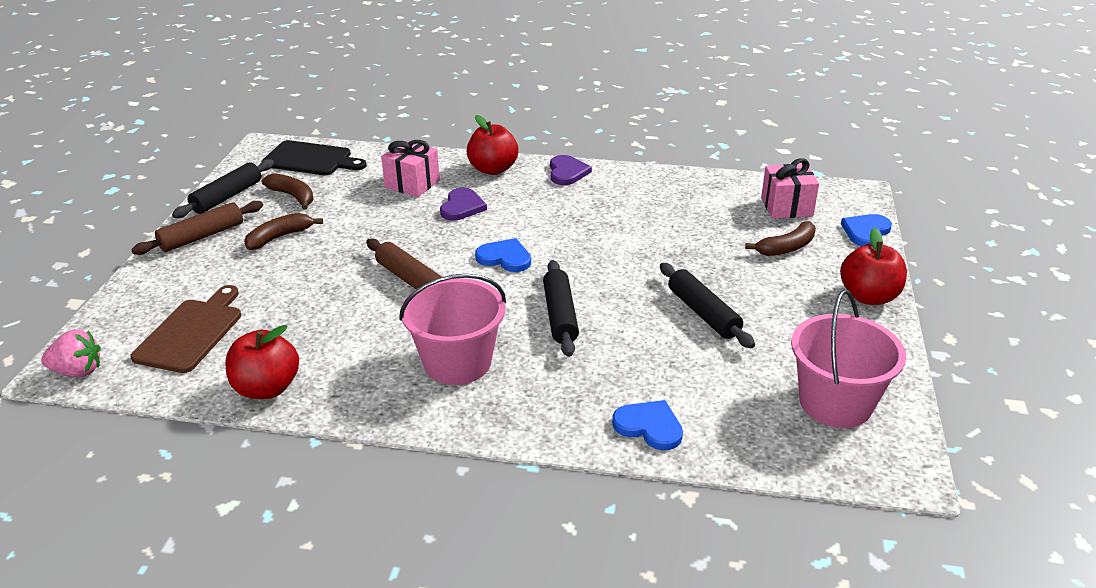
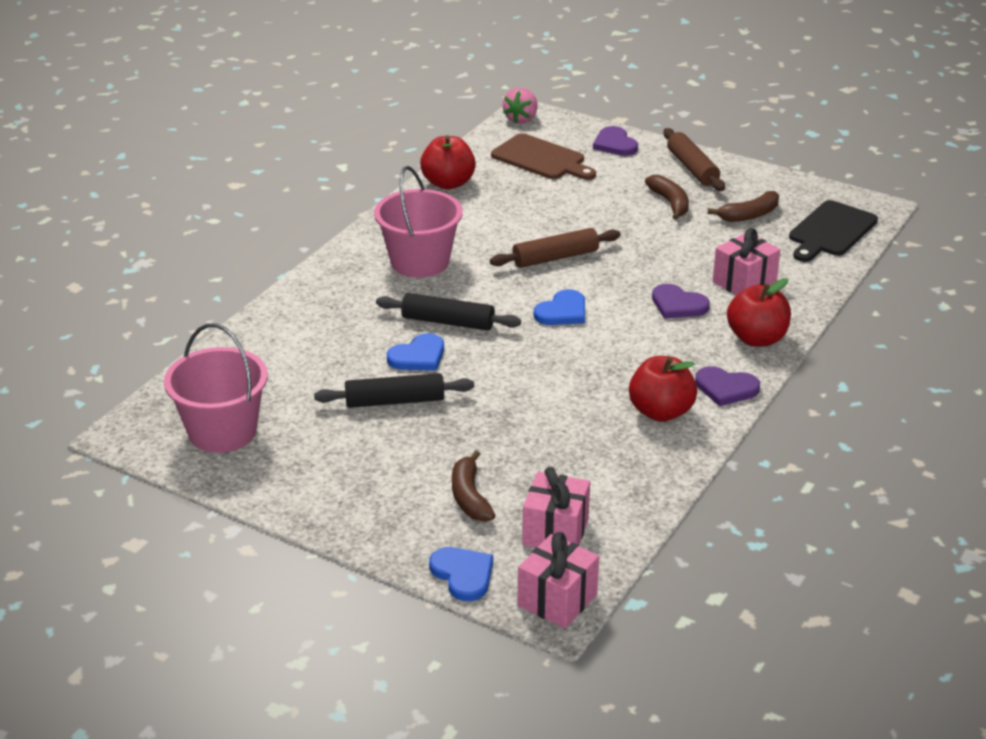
camera: 110 degrees right, 0 degrees up
(148, 290) = (615, 144): none -> purple heart
(227, 197) = (764, 183): black rolling pin -> none
(649, 426) = (275, 330): blue heart -> blue heart (418, 356)
(848, 194) = (557, 600): none -> pink gift
(868, 296) = (345, 518): red apple -> red apple (661, 412)

